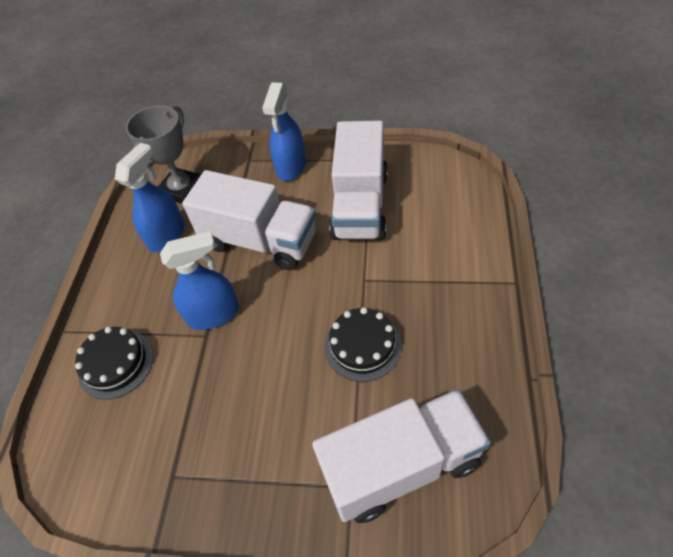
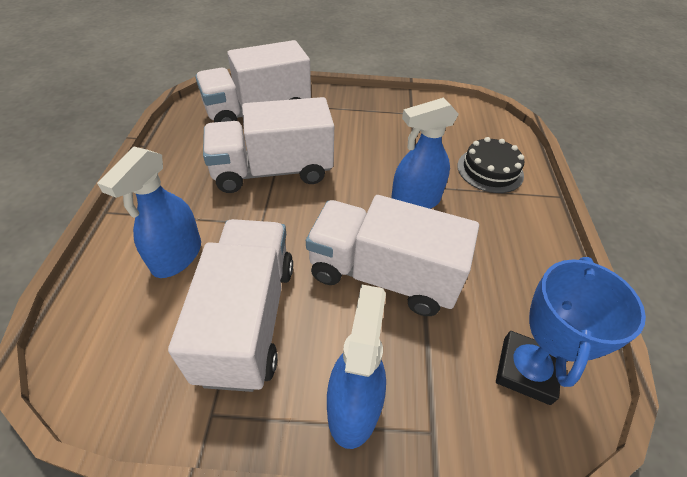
camera: 170 degrees right, 5 degrees down
(167, 235) = (509, 291): blue spray bottle -> blue spray bottle (177, 256)
(182, 190) = (526, 370): grey trophy -> blue trophy
(362, 346) = (272, 171): black cake -> white truck

